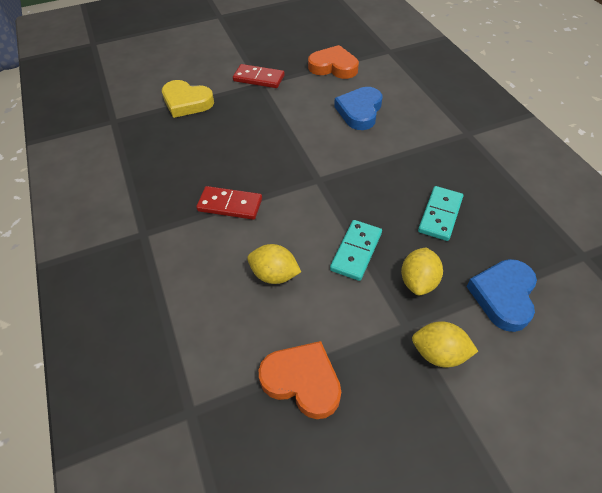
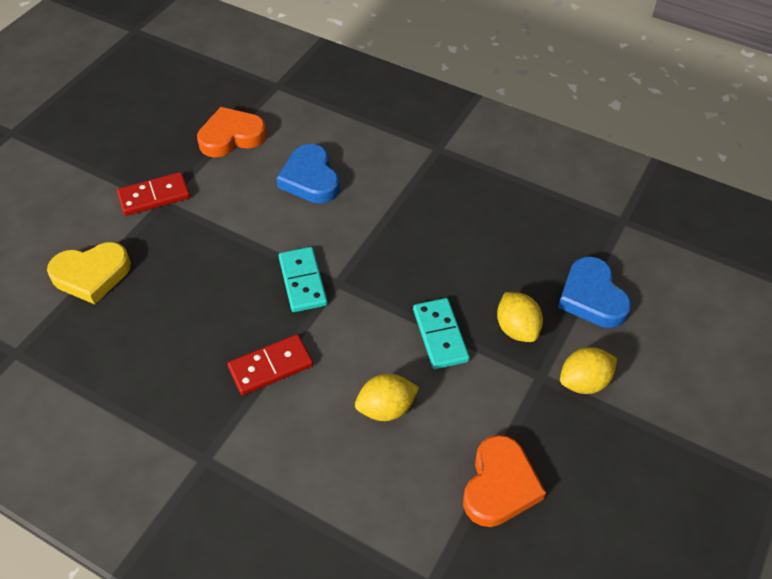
camera: 40 degrees left, 0 degrees up
(302, 381) = (499, 485): orange heart -> orange heart turned 120 degrees clockwise
(440, 215) = (482, 251): turquoise domino -> turquoise domino (302, 281)

